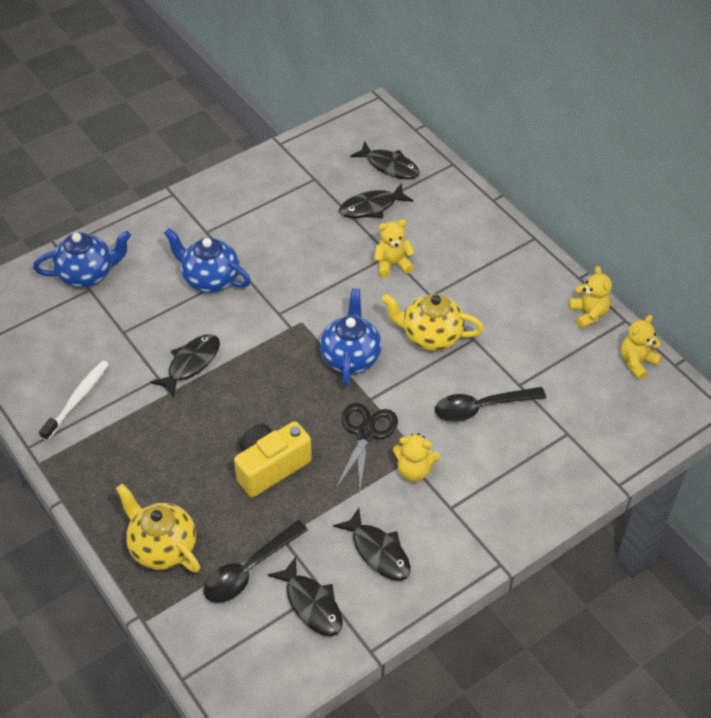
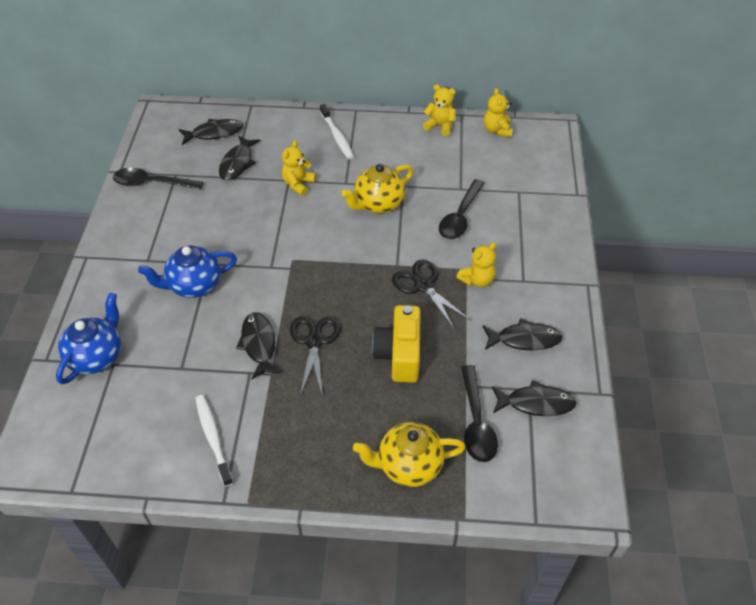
camera: 50 degrees left, 0 degrees up
(228, 398) = (314, 341): none -> black scissors
(288, 172) = (151, 183): none -> black spoon
(350, 357) = (351, 253): blue teapot -> none
(483, 249) = (337, 136): none -> white toothbrush

